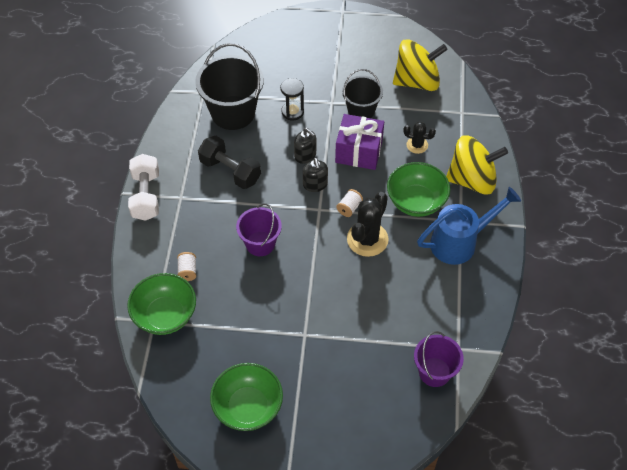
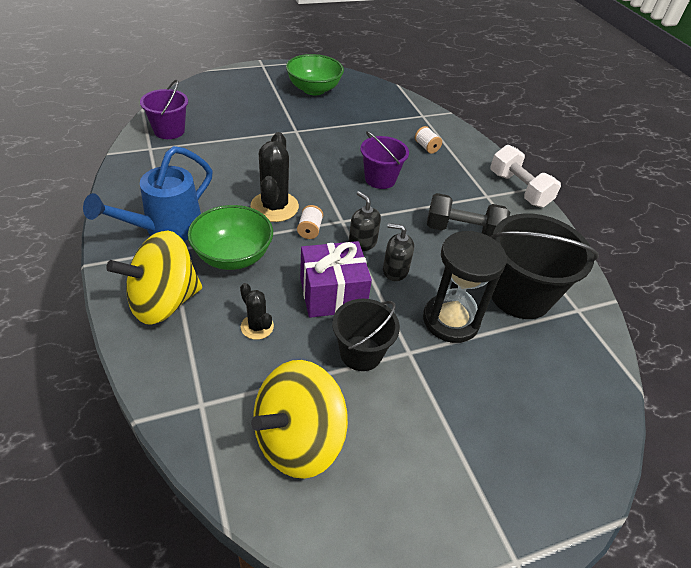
camera: 150 degrees right, 10 degrees down
(165, 315) = (417, 120): green bowl -> none
(292, 112) = (450, 320): black hourglass -> black hourglass, size x1.70
(417, 145) = (257, 327): black cactus -> black cactus turned 60 degrees clockwise

